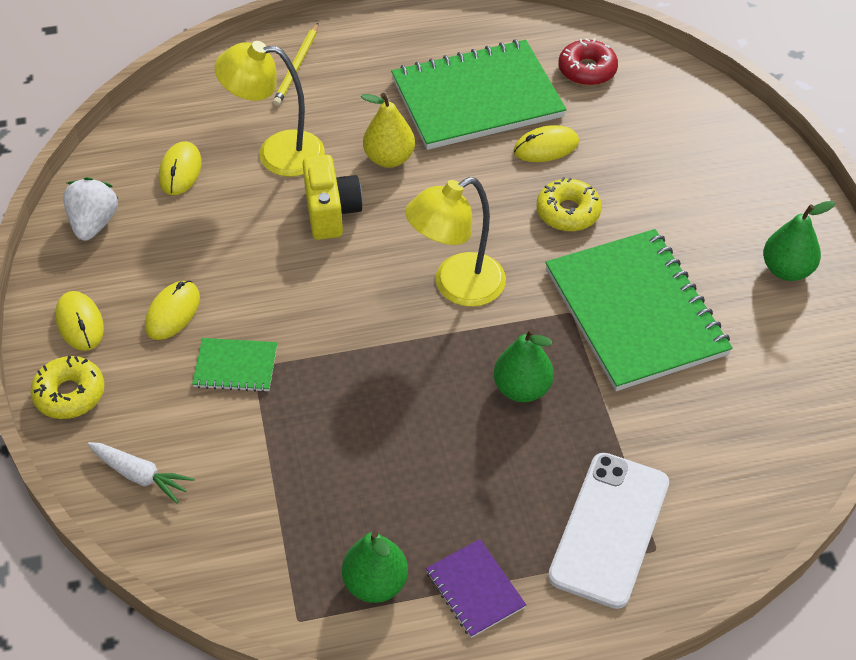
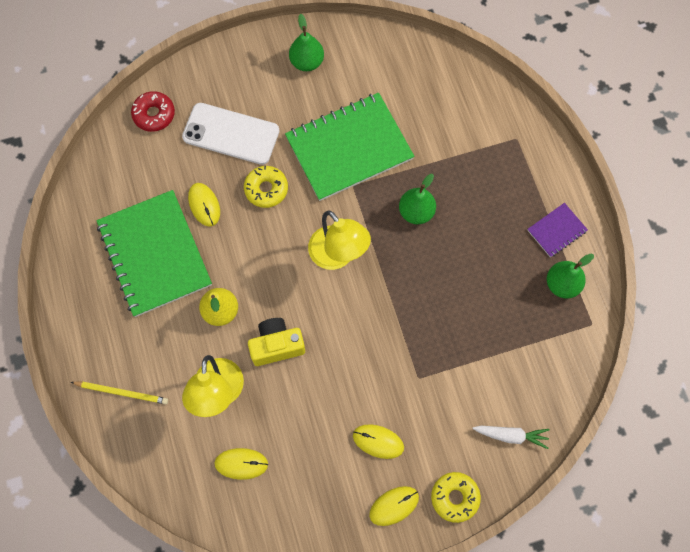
camera: 95 degrees left, 20 degrees up
(94, 223) = (299, 518): white strawberry -> none
(140, 475) = (511, 435): white carrot -> white carrot turned 75 degrees clockwise
(235, 366) = (419, 390): green notebook -> none
(587, 70) = (122, 179): red donut -> red donut (154, 114)
(609, 529) = (507, 162): white phone -> white phone (231, 134)

